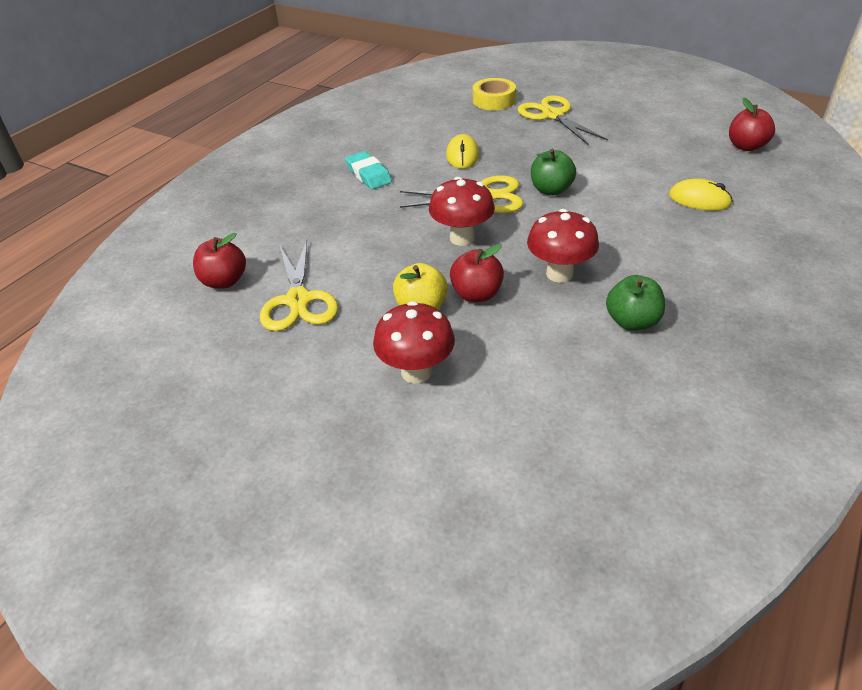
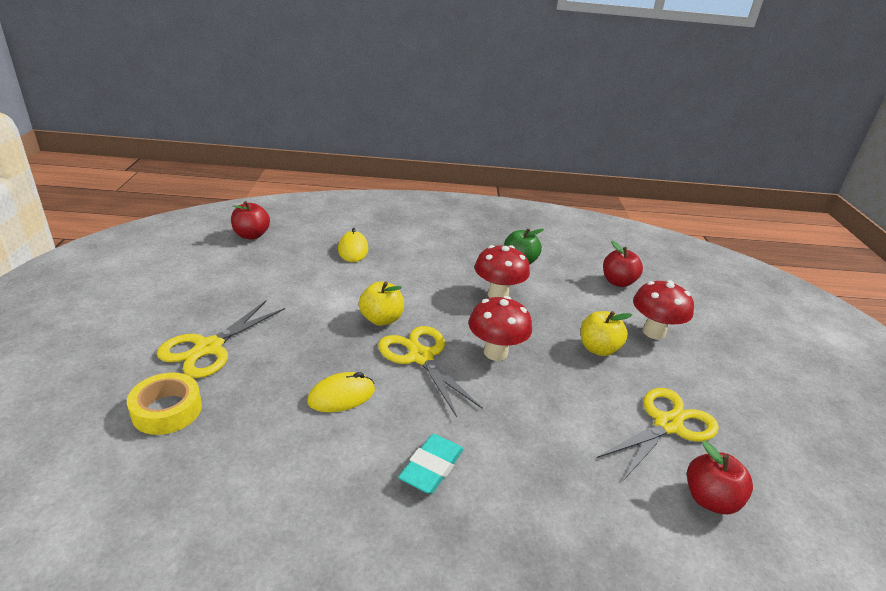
camera: 125 degrees left, 10 degrees down
(476, 294) = (556, 326): red apple -> red apple (618, 282)
(551, 190) = (381, 319): green apple -> yellow apple

